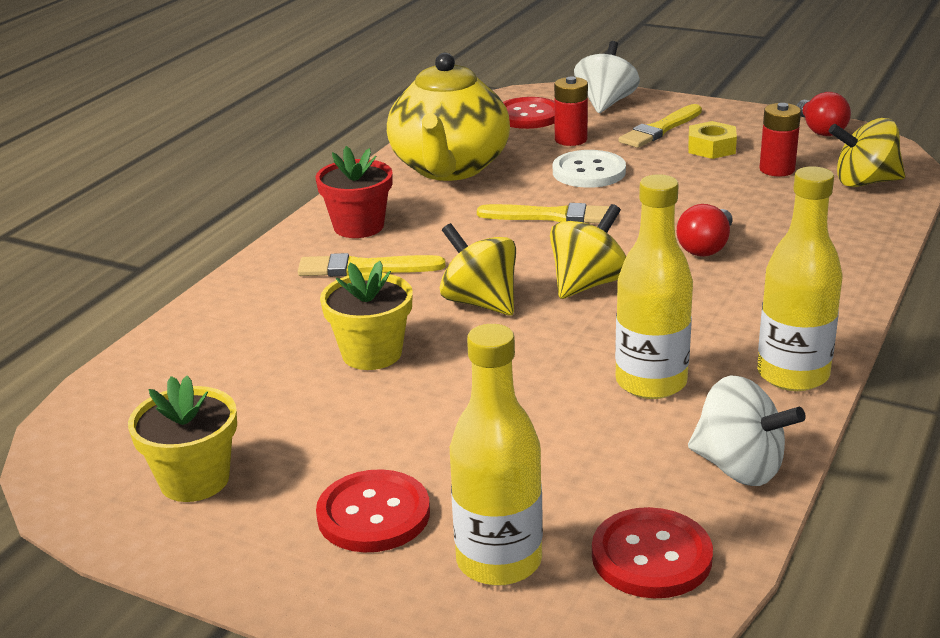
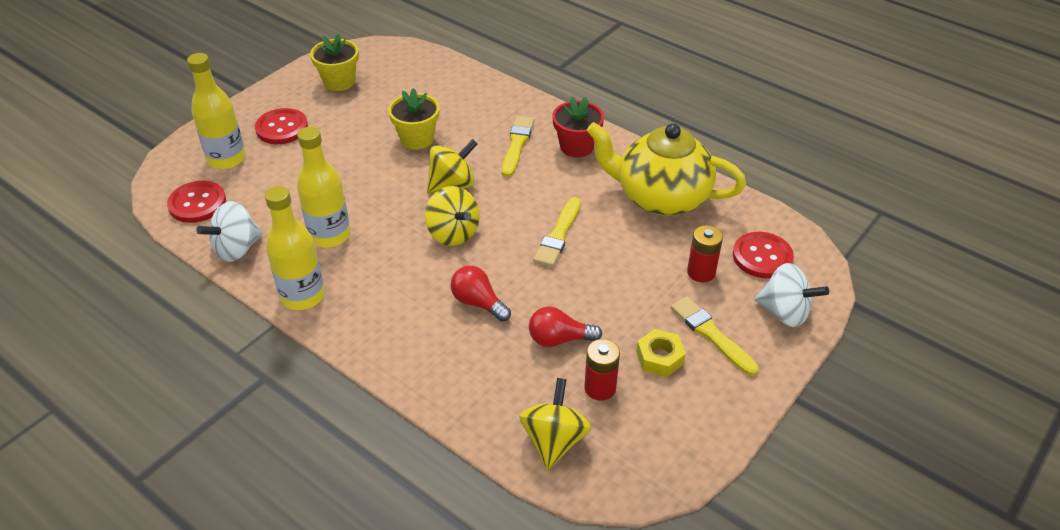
camera: 100 degrees right, 15 degrees up
(589, 172) = (631, 269): white button -> none
(820, 130) = (683, 453): red light bulb -> red light bulb (559, 339)

